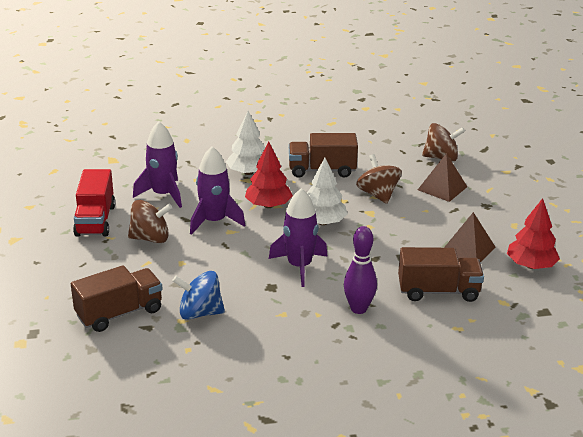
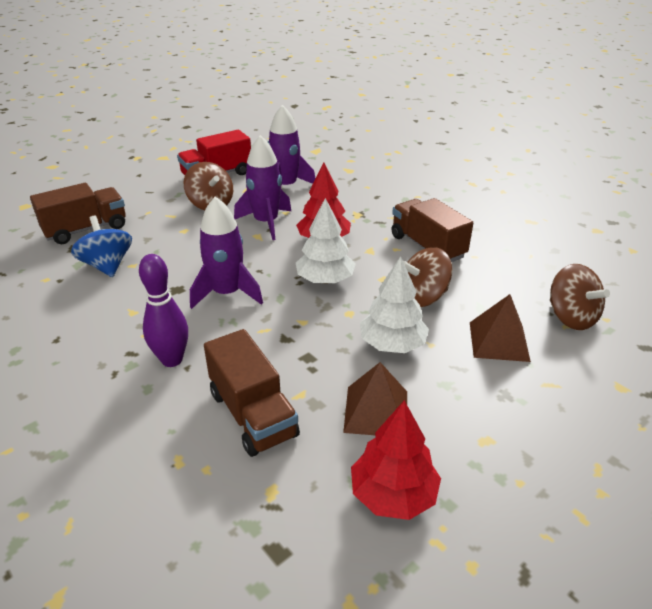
camera: 60 degrees right, 5 degrees up
(119, 313) = (86, 229): brown truck -> brown truck turned 60 degrees counterclockwise
(248, 172) = (371, 210): white tree -> white tree (392, 344)
(378, 195) = (422, 297): brown spinning top -> brown spinning top turned 150 degrees counterclockwise

